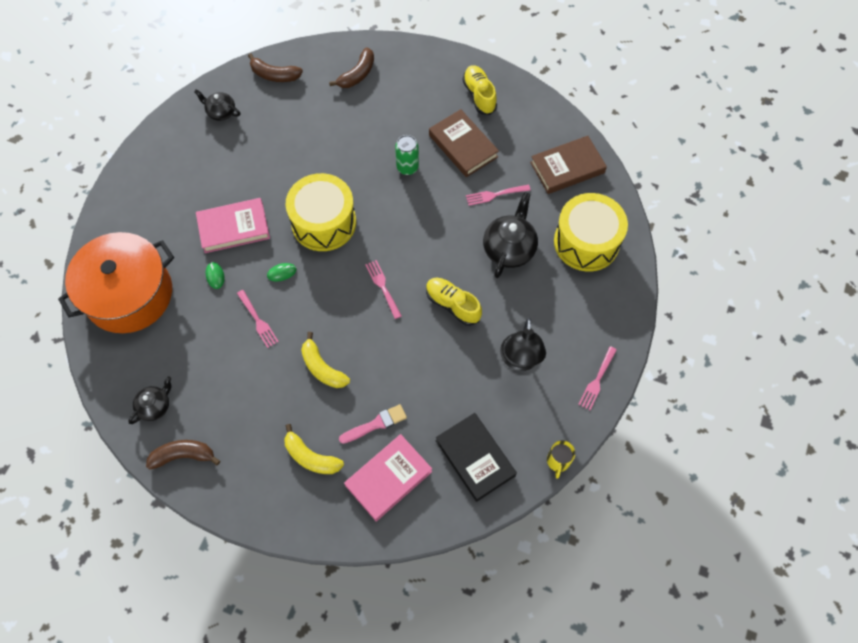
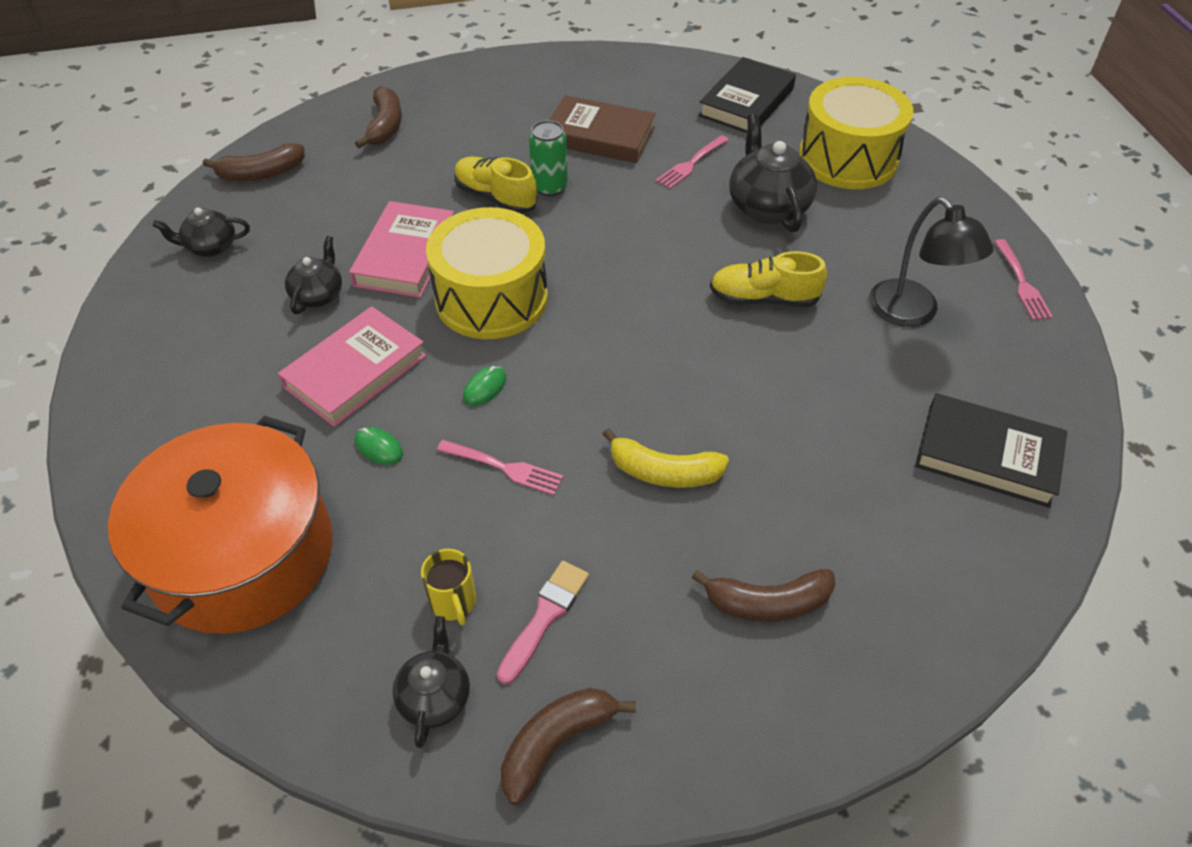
camera: 35 degrees left, 15 degrees down
(248, 172) = (318, 295): none -> black teapot
(311, 457) = (767, 603): yellow banana -> brown banana
(376, 424) = (814, 497): pink brush -> pink brush (545, 616)
(383, 287) = (650, 328): pink fork -> none
(388, 478) = (907, 557): pink book -> pink book (406, 255)
(479, 95) = (568, 82): yellow shoe -> yellow shoe (495, 197)
(558, 461) = (1085, 395): yellow mug -> yellow mug (453, 602)
(567, 167) = (746, 102): brown book -> black book

